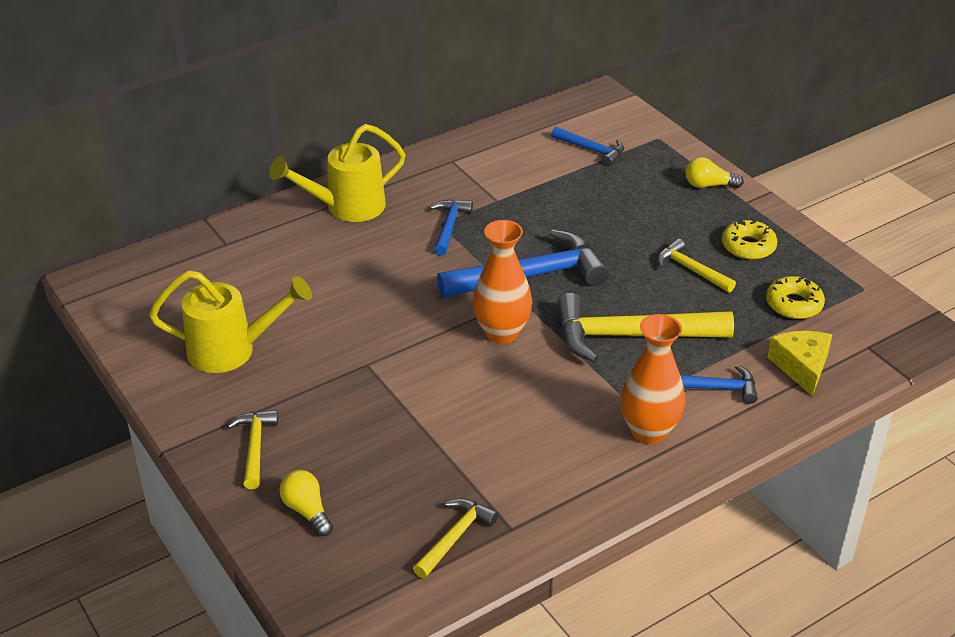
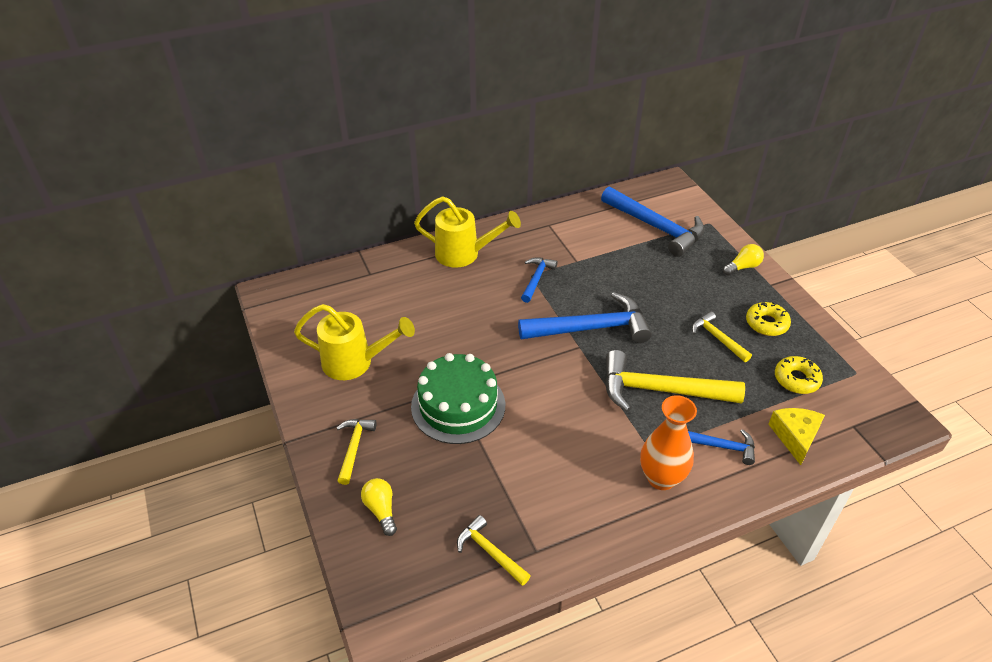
camera: 10 degrees right, 5 degrees up
(347, 207) = (464, 254): yellow watering can -> yellow watering can turned 150 degrees counterclockwise
(379, 383) = (458, 405): none -> green cake
(455, 537) = (490, 552): yellow hammer -> yellow hammer turned 90 degrees counterclockwise
(501, 333) = (560, 374): orange vase -> none
(591, 150) = (656, 227): blue hammer -> blue hammer, size x1.92
(708, 185) = (743, 267): yellow light bulb -> yellow light bulb turned 135 degrees clockwise

